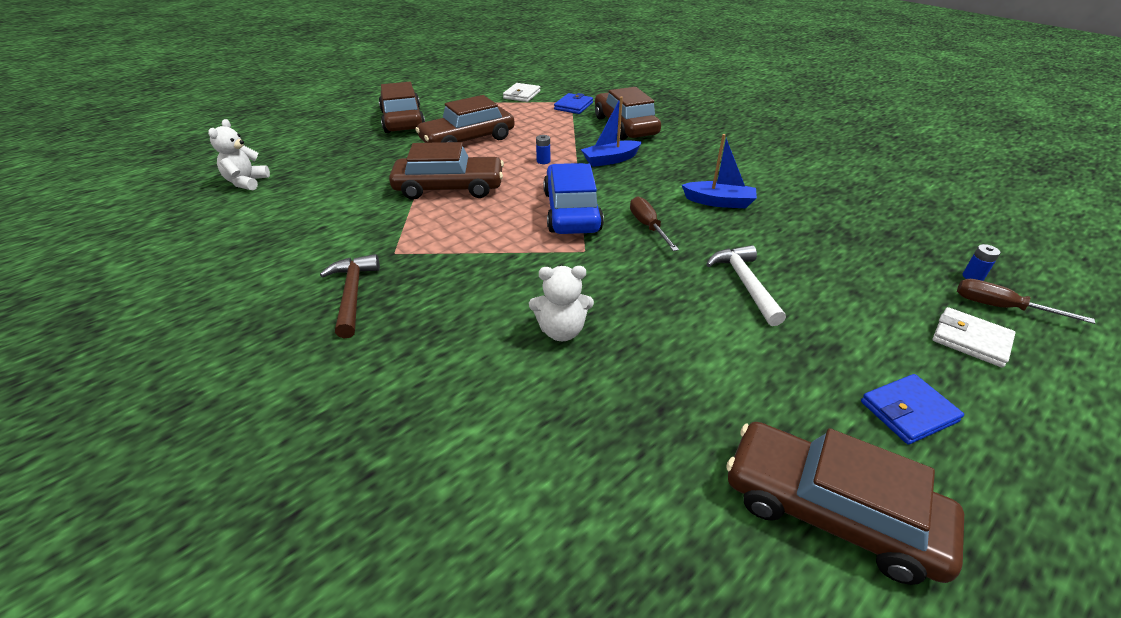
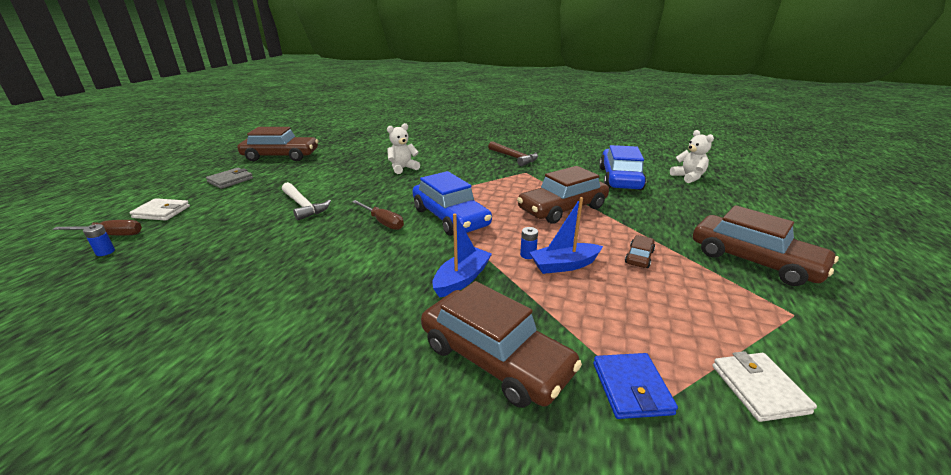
camera: 150 degrees right, 10 degrees down
(314, 204) = (620, 178): none -> blue car
(467, 139) = (639, 257): brown car -> brown car, size x0.45
(719, 202) = (322, 260): blue boat -> blue boat (564, 265)
(908, 412) = (230, 180): blue wallet -> grey wallet

